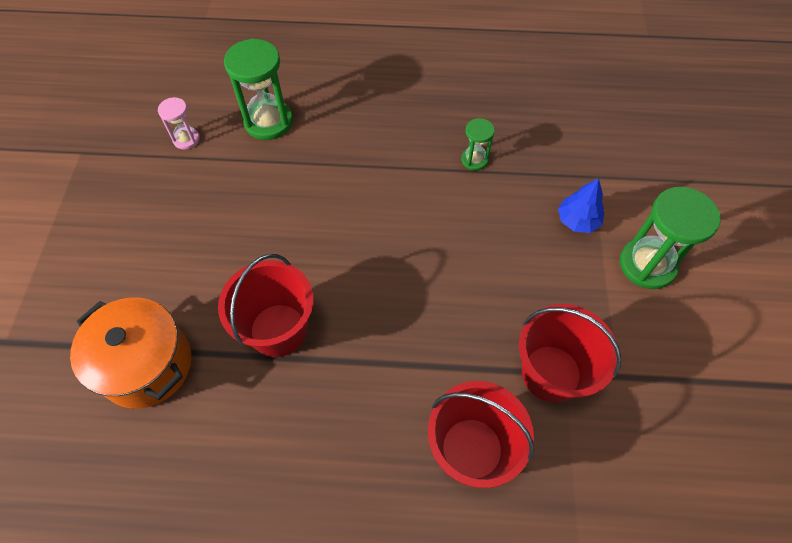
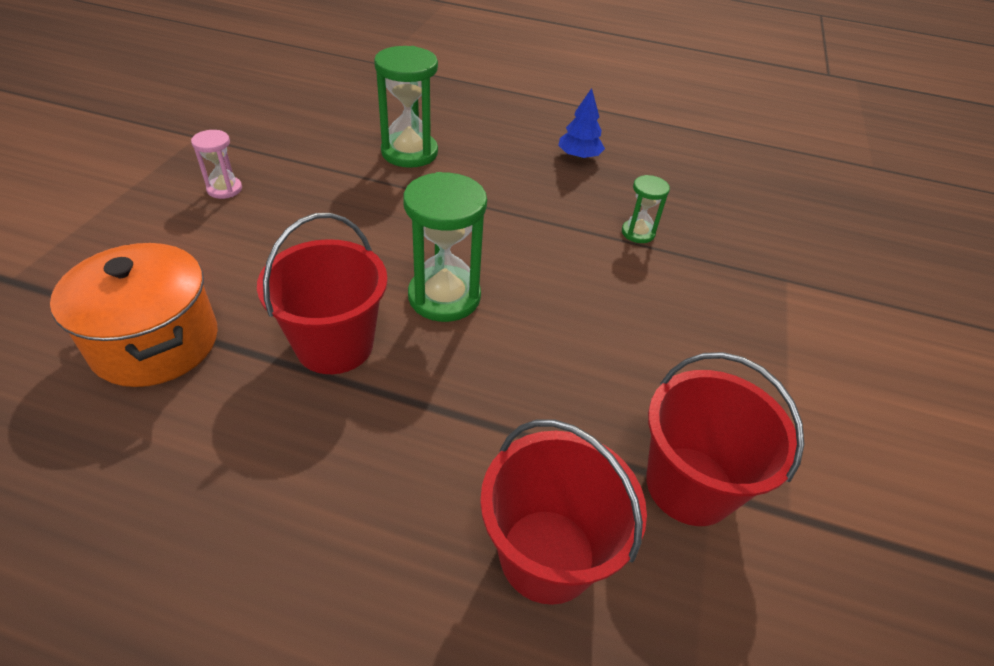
camera: 10 degrees right, 15 degrees down
(186, 139) = (313, 149): pink hourglass -> pink hourglass (224, 189)
(577, 220) = (758, 319): blue tree -> blue tree (579, 156)
(647, 265) = (849, 388): green hourglass -> green hourglass (444, 297)

